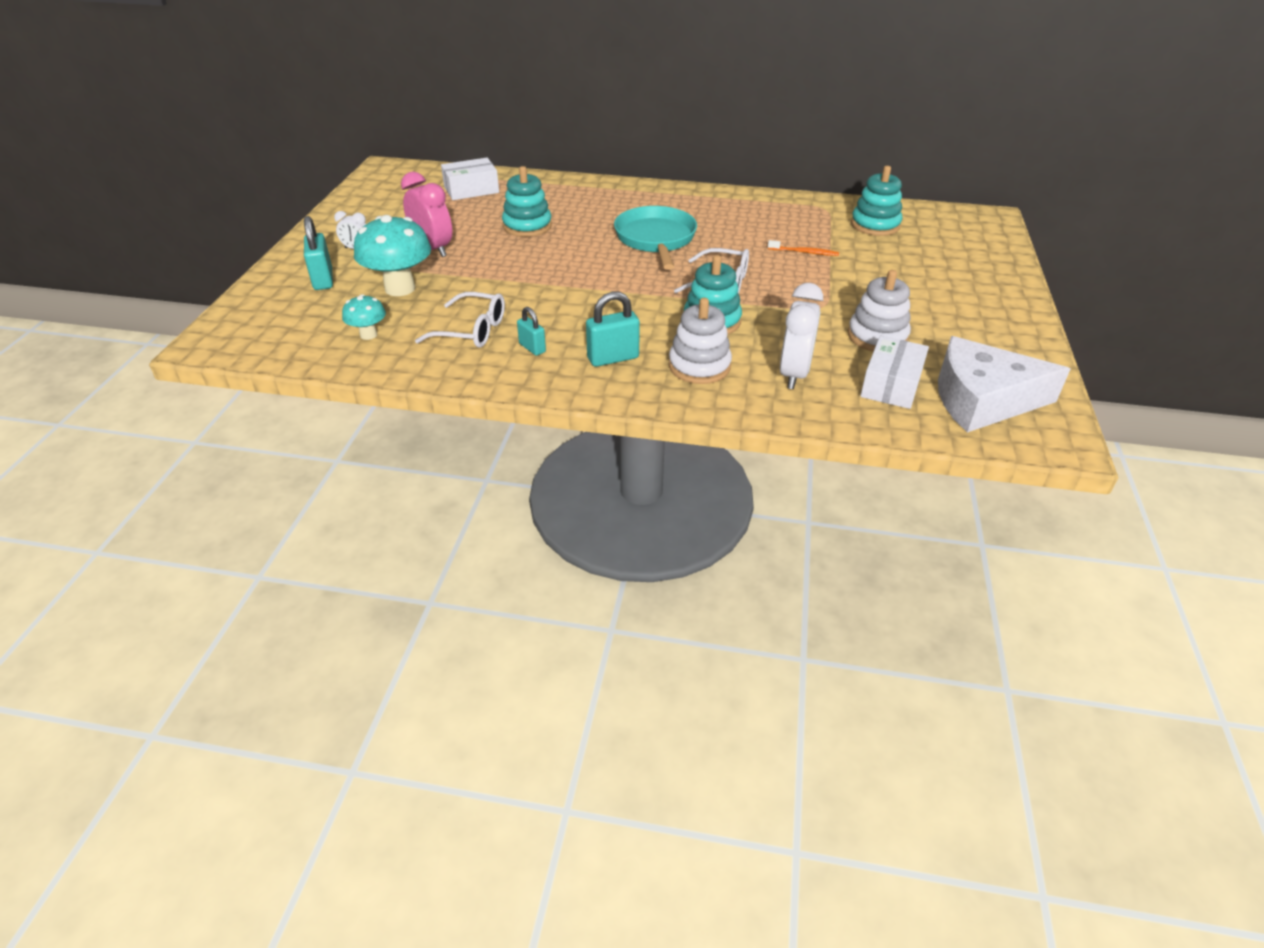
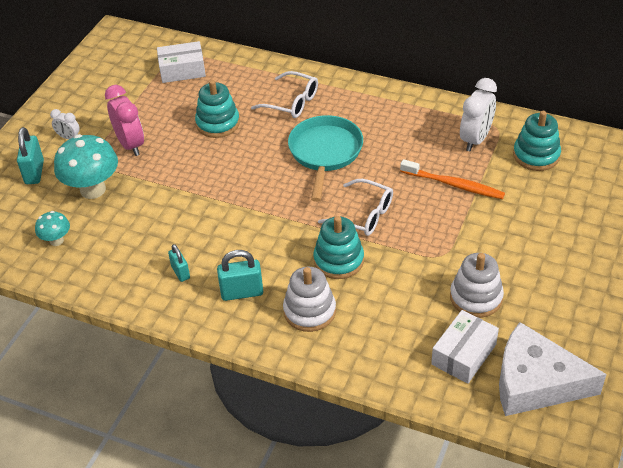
camera: 15 degrees right, 5 degrees up
(472, 330) = (138, 246): white glasses -> white glasses (292, 102)
(794, 374) = (385, 331): white clock -> white clock (475, 139)
(804, 252) = (453, 185): orange toothbrush -> orange toothbrush, size x1.66

